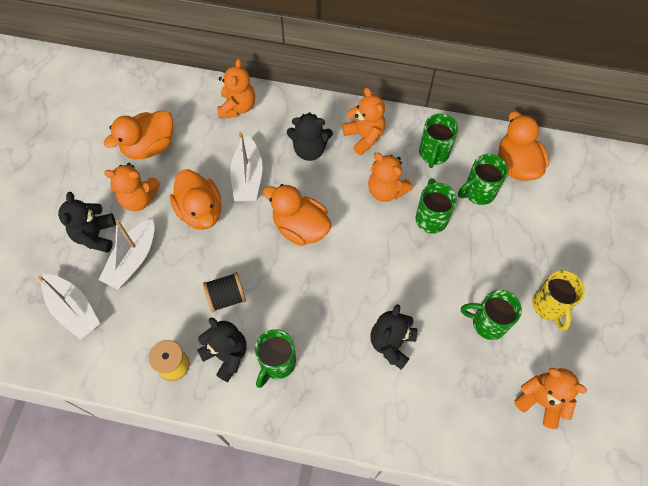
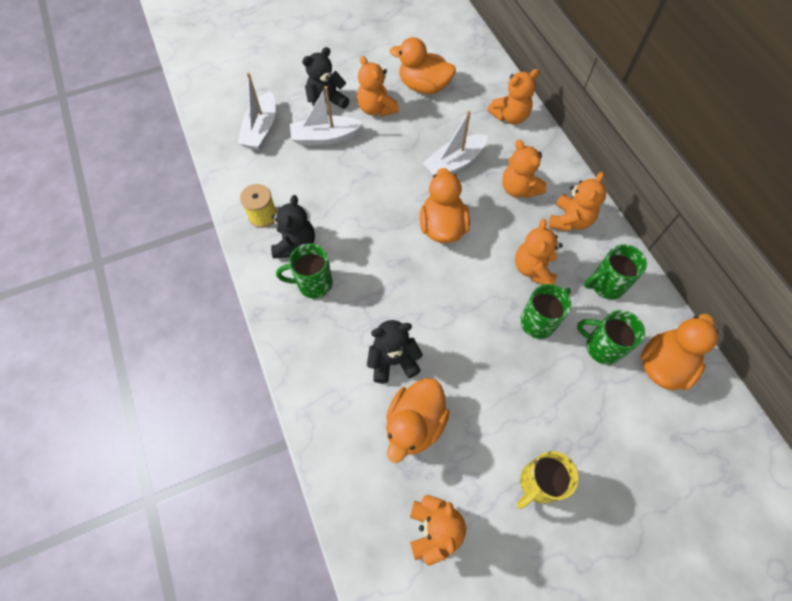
camera: 55 degrees right, 0 degrees up
(200, 211) = (398, 152): orange duck -> orange duck (414, 424)
(226, 297) = (342, 214): black spool -> none
(309, 150) = (519, 188): black teddy bear -> orange teddy bear
(488, 323) = (475, 433): green mug -> none

